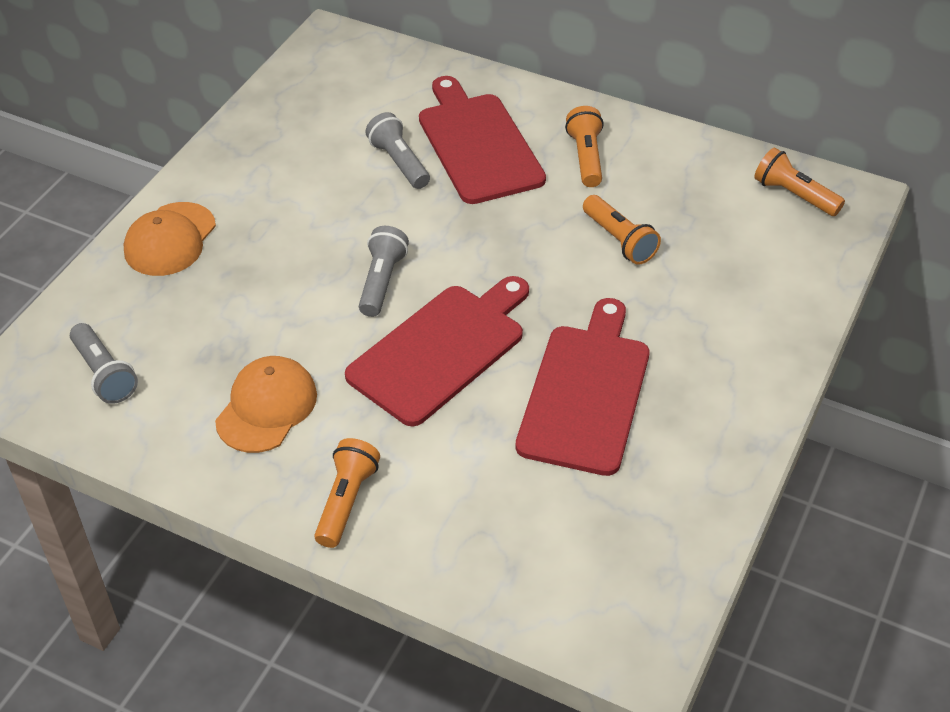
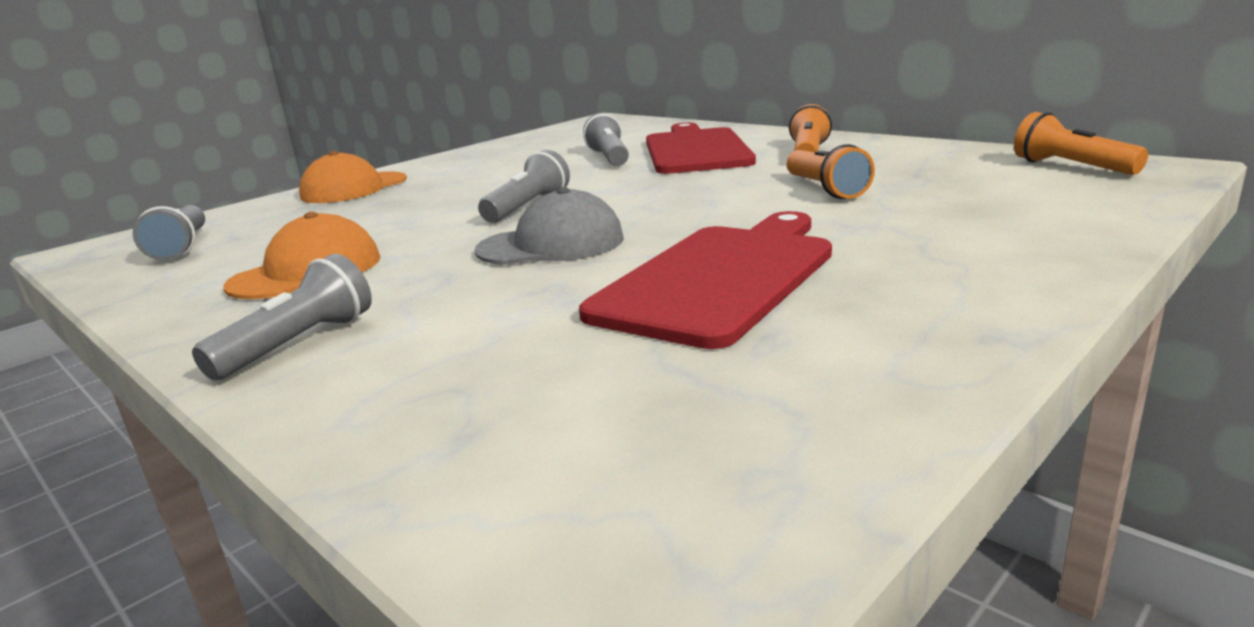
camera: 20 degrees right, 25 degrees down
(346, 501) = (298, 344): orange flashlight -> grey flashlight
(441, 350) = (551, 244): red cutting board -> grey cap

